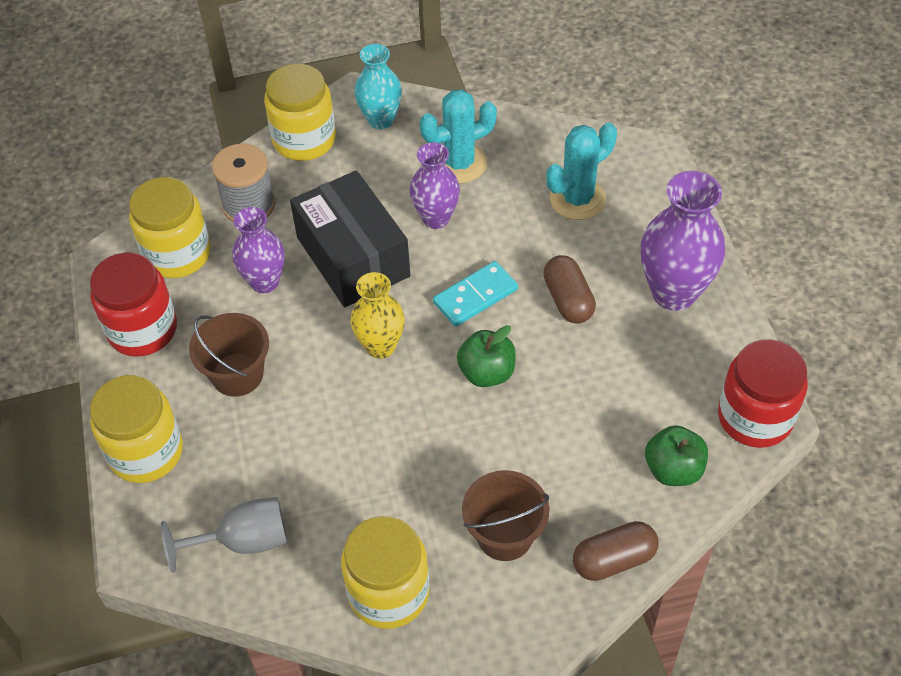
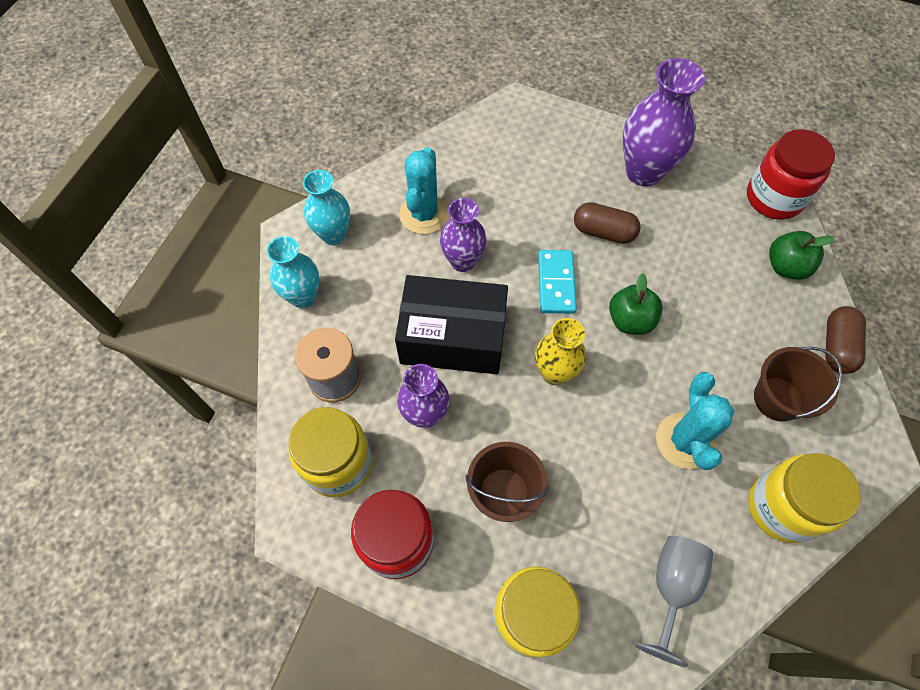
camera: 55 degrees left, 10 degrees up
(304, 140) = (303, 297): yellow jar -> turquoise vase
(577, 199) = (519, 169): turquoise cactus -> turquoise cactus (684, 441)

